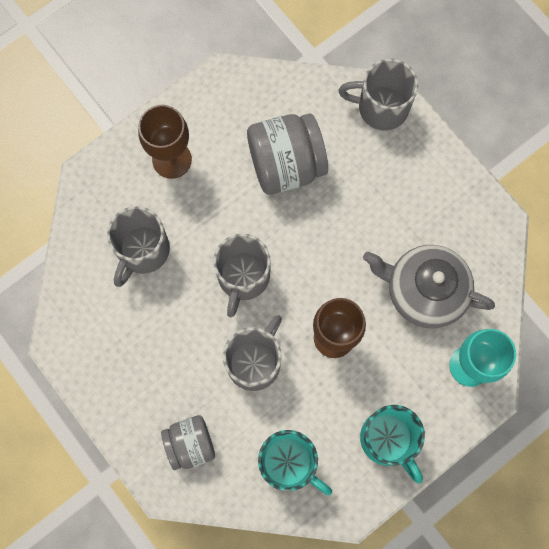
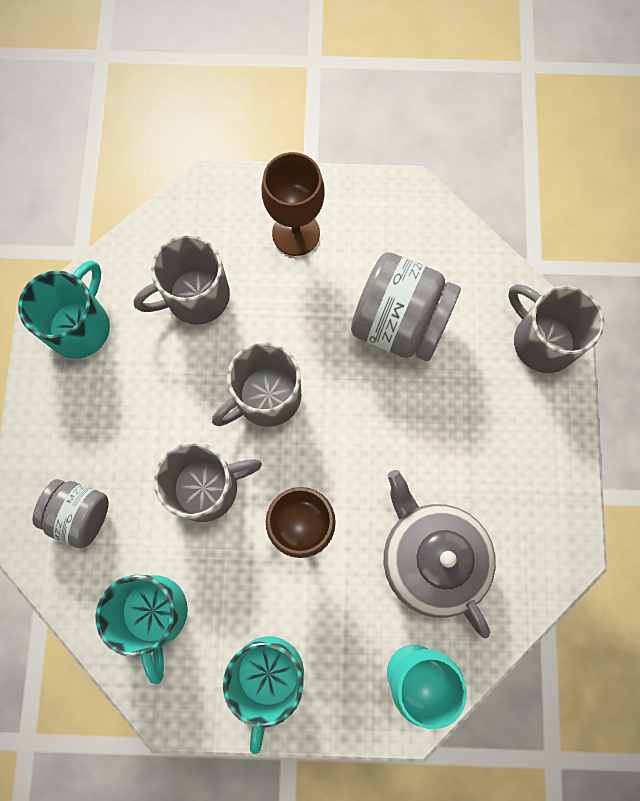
camera: 40 degrees right, 0 degrees up
(83, 330) = (80, 326): none -> turquoise mug

